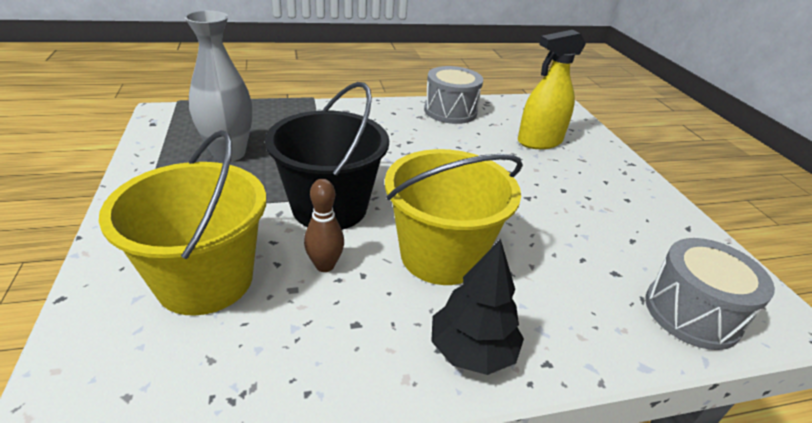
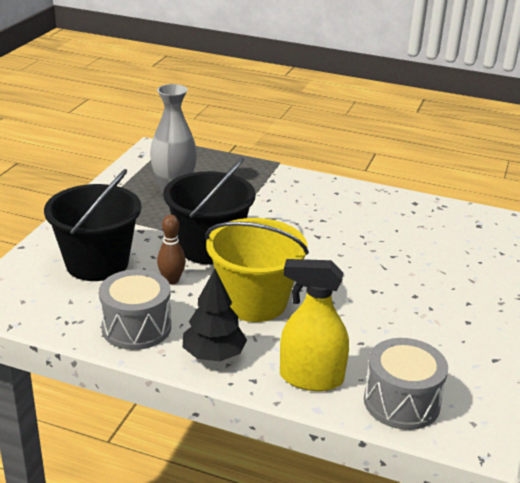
camera: 35 degrees right, 5 degrees down
(205, 280) = (97, 263): yellow bucket -> black bucket
(450, 111) = (393, 204): grey drum -> grey drum (136, 327)
(539, 141) = (449, 253): yellow spray bottle -> yellow spray bottle (311, 378)

